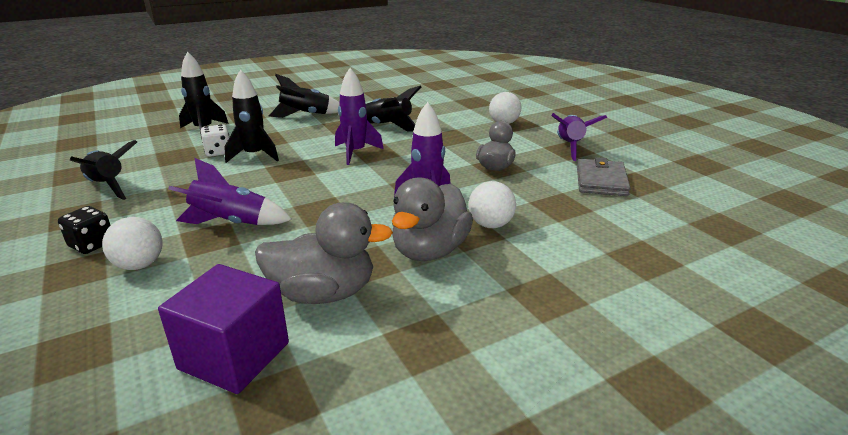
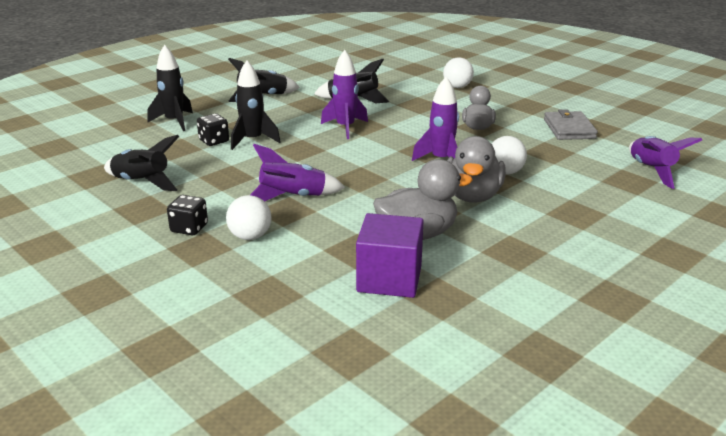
camera: 15 degrees left, 0 degrees up
(218, 152) = (214, 141): white dice -> black dice
(570, 147) = (527, 103): purple rocket -> purple rocket (651, 170)

